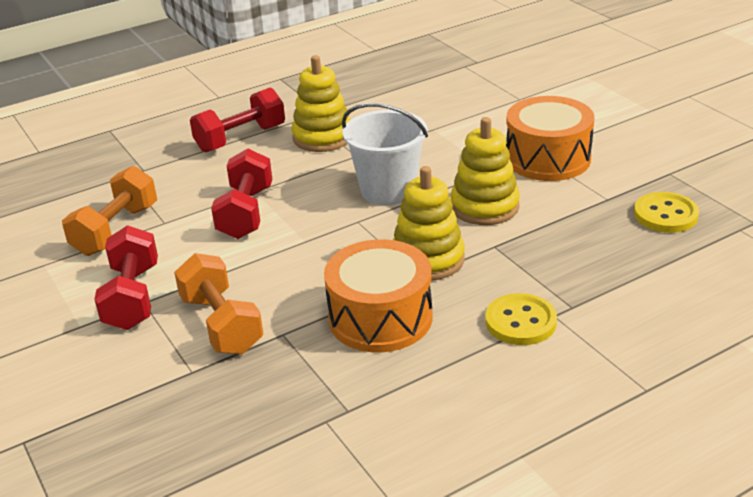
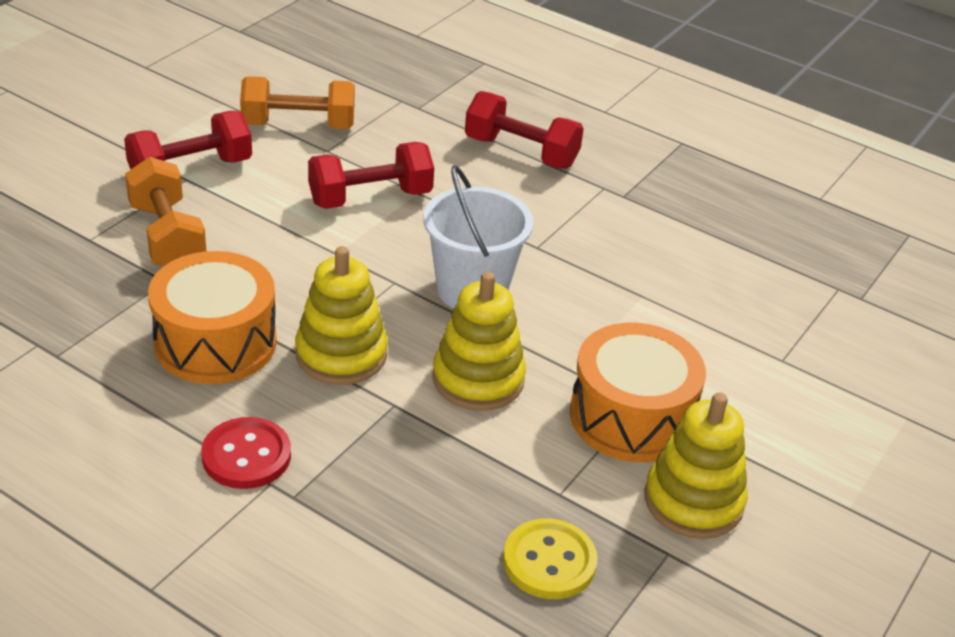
camera: 60 degrees right, 5 degrees up
(221, 324) = (167, 237): orange dumbbell -> orange dumbbell turned 60 degrees counterclockwise
(322, 137) = (562, 211): yellow stacking toy -> yellow stacking toy (693, 501)
(520, 322) = (246, 456): yellow button -> red button

